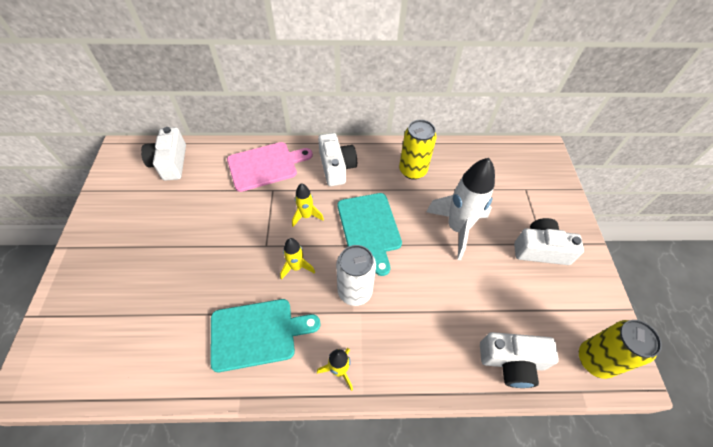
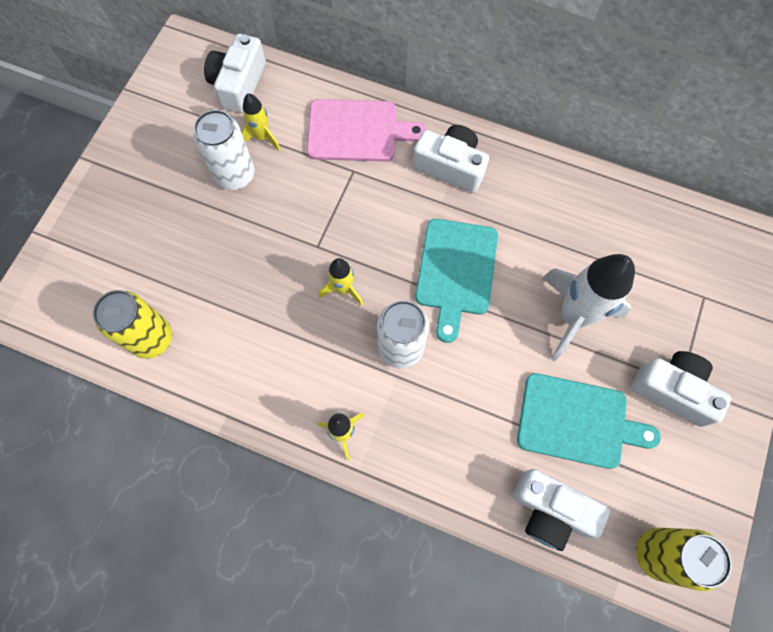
camera: 25 degrees right, 15 degrees up
(187, 219) = (235, 175): none -> white can
(257, 333) = (269, 352): turquoise cutting board -> turquoise cutting board (577, 421)
(306, 216) = (382, 224): yellow rocket -> yellow rocket (262, 137)
(336, 167) = (450, 167): white camera -> white camera turned 75 degrees counterclockwise
(412, 170) = (554, 209): yellow can -> yellow can (152, 338)

